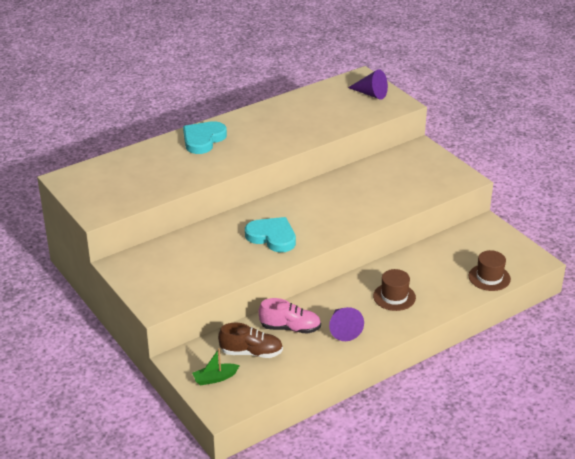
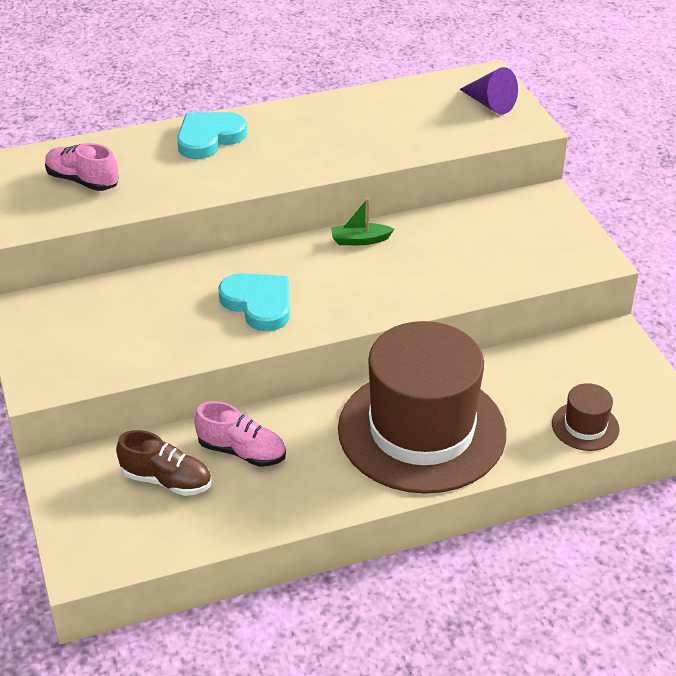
camera: 15 degrees right, 5 degrees up
(134, 178) = (83, 181): none -> pink shoe
(215, 378) = (95, 511): green boat -> green boat (360, 240)
(343, 329) = (320, 469): purple cone -> none
(394, 297) = (421, 430): brown hat -> brown hat, size x2.49

